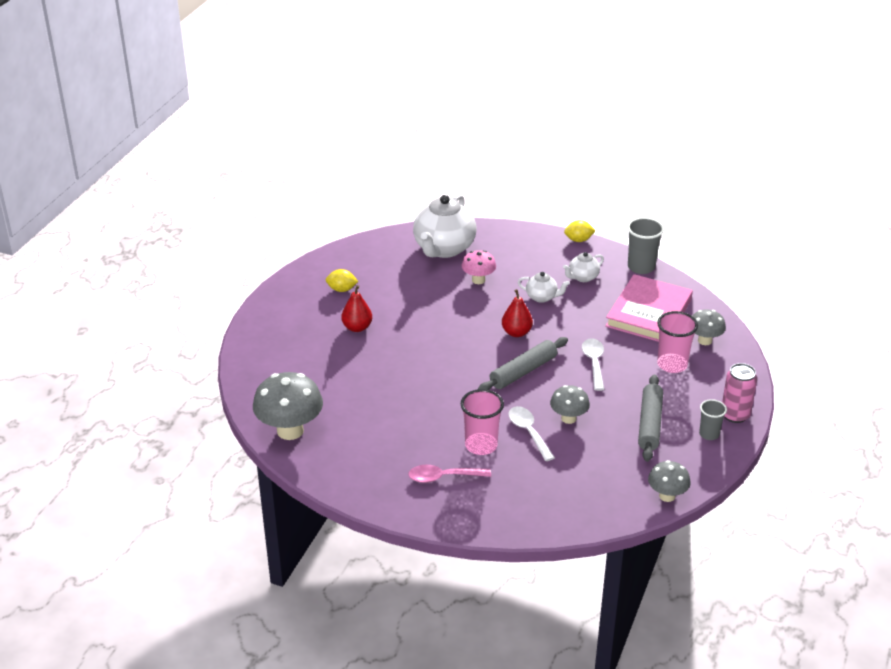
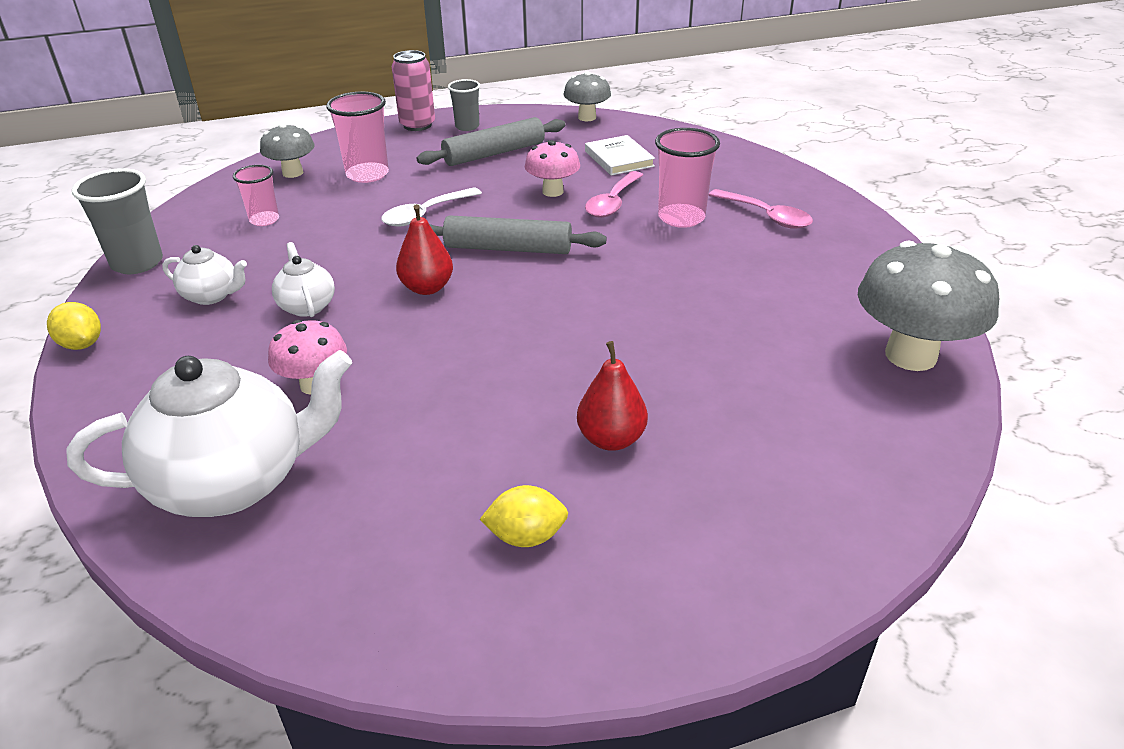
camera: 130 degrees left, 0 degrees up
(342, 289) = (526, 536): yellow lemon -> yellow lemon turned 60 degrees counterclockwise
(528, 432) = (613, 203): white spoon -> pink spoon
(568, 418) = (553, 191): grey mushroom -> pink mushroom
(582, 469) = (619, 159): none -> white book
(649, 313) = (264, 220): pink book -> pink cup

